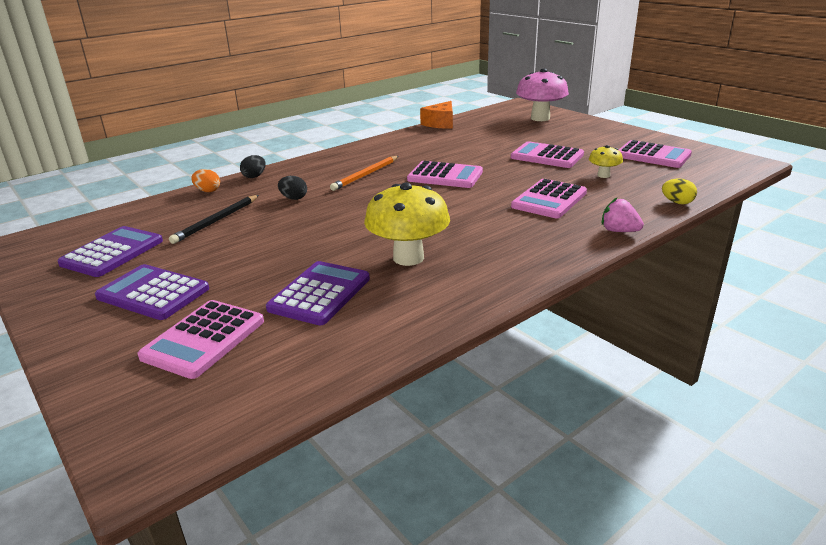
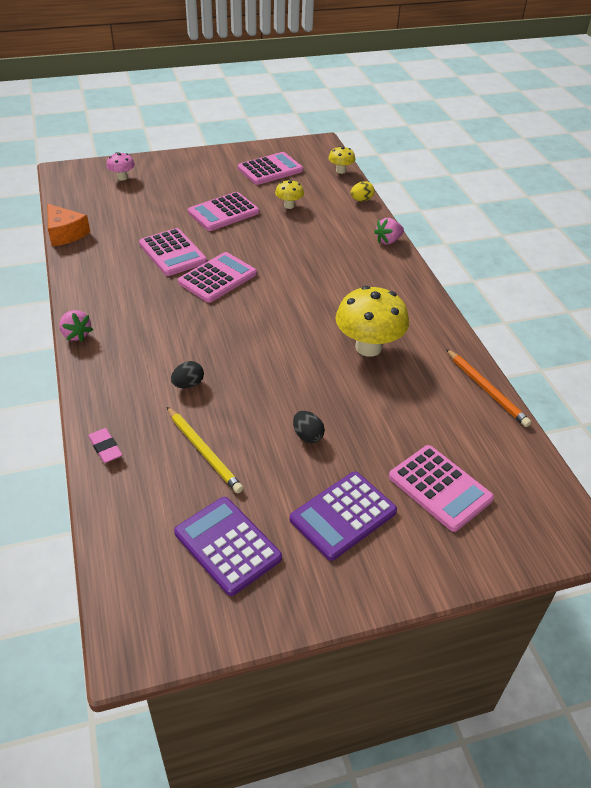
camera: 70 degrees left, 15 degrees up
(207, 191) = (105, 448): orange egg -> pink eraser
(217, 221) = (204, 451): black pencil -> yellow pencil
(254, 176) = (94, 402): black egg -> black egg (307, 436)
(320, 294) = (400, 409): purple calculator -> none
(325, 154) = (76, 335): none -> pink strawberry
(366, 175) = (169, 323): orange pencil -> orange pencil (486, 389)
(540, 118) = (122, 177): pink mushroom -> pink mushroom, size x0.50
(549, 200) = (314, 247): pink calculator -> pink calculator (172, 253)
(716, 182) = (340, 171): none -> yellow mushroom

